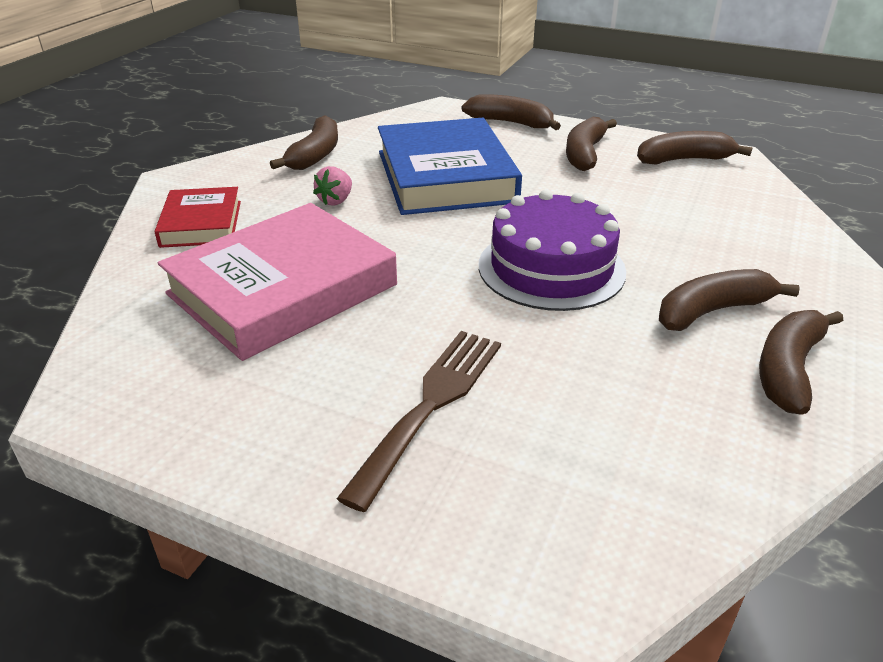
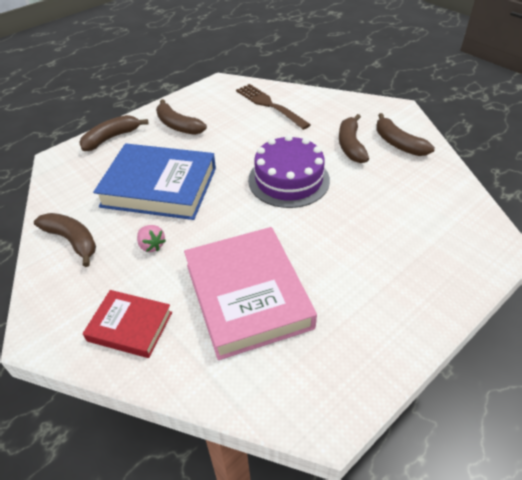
camera: 65 degrees left, 10 degrees up
(430, 405) = (382, 258): brown fork -> brown fork (269, 105)
(683, 160) = (213, 97): brown banana -> none

